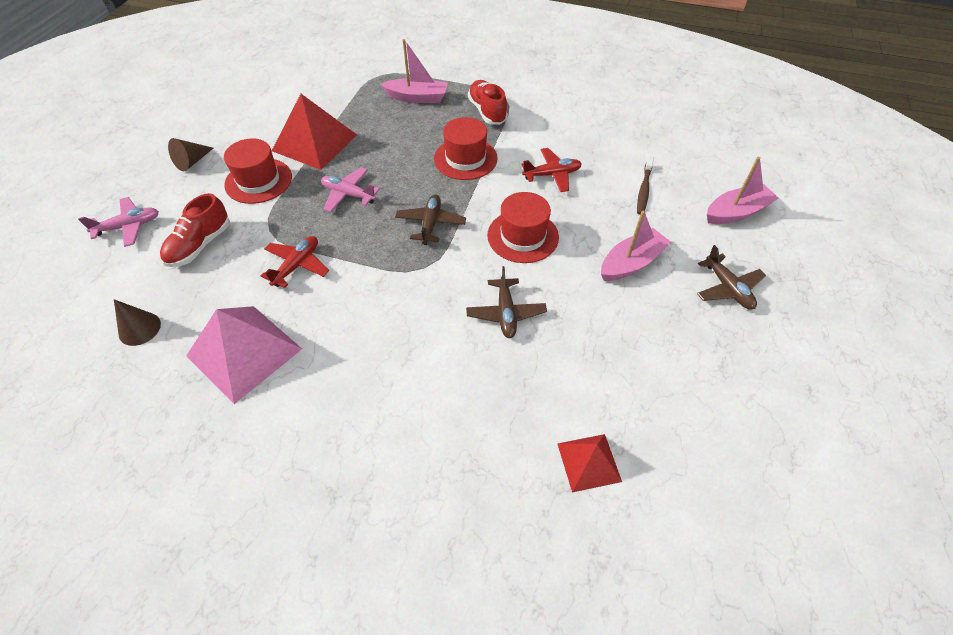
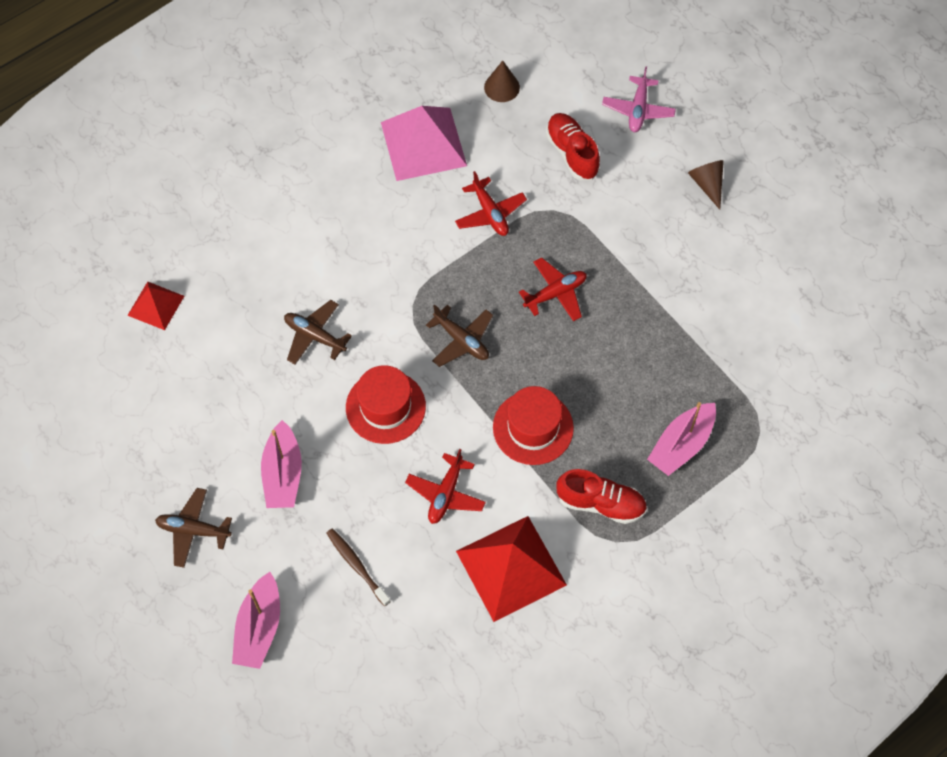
camera: 125 degrees right, 10 degrees up
(258, 181) = (634, 228): red hat -> none
(315, 142) = (664, 301): red pyramid -> red pyramid (510, 568)
(348, 194) = (555, 293): pink plane -> red plane

